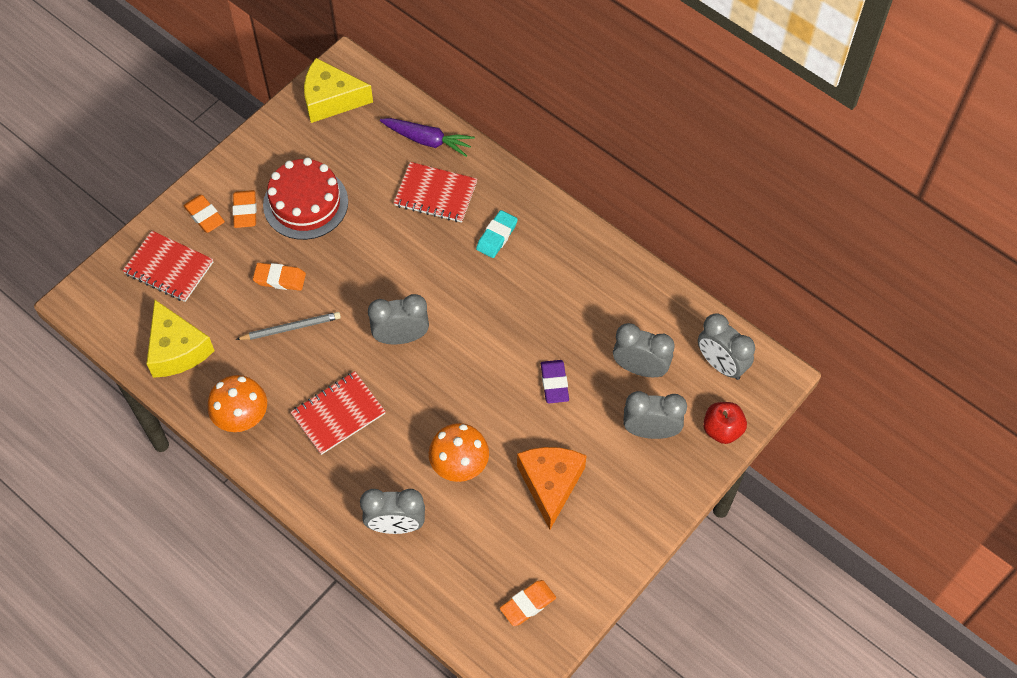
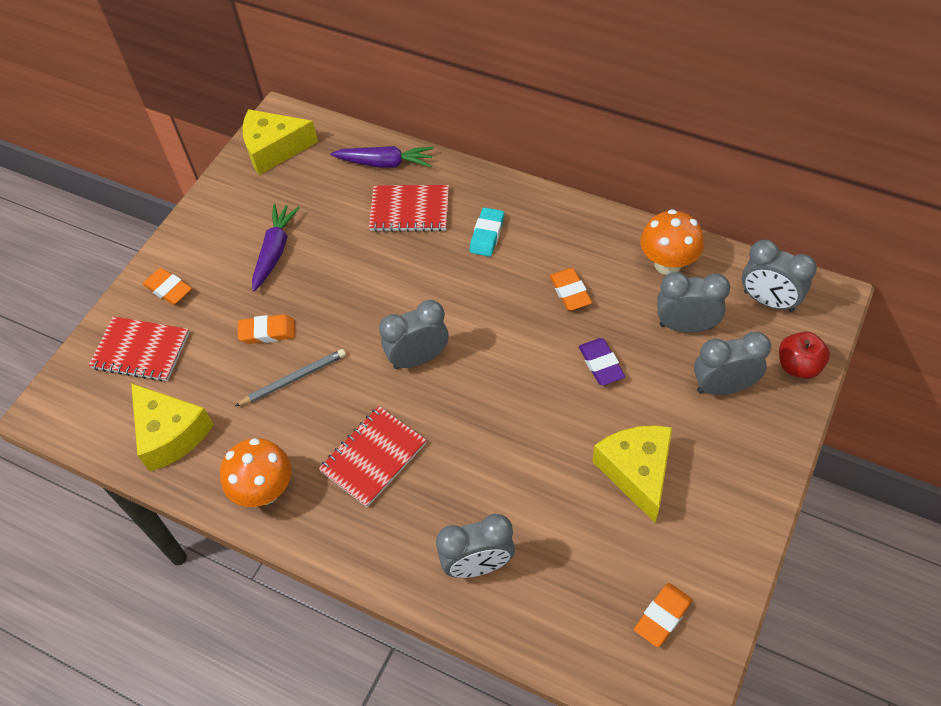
camera: 10 degrees left, 5 degrees down
(245, 211) = (211, 274): orange eraser -> orange eraser (570, 292)
(305, 203) = (275, 251): red cake -> purple carrot
(459, 467) = (529, 479): orange mushroom -> orange mushroom (667, 264)
(550, 484) = (637, 472): orange cheese -> yellow cheese

